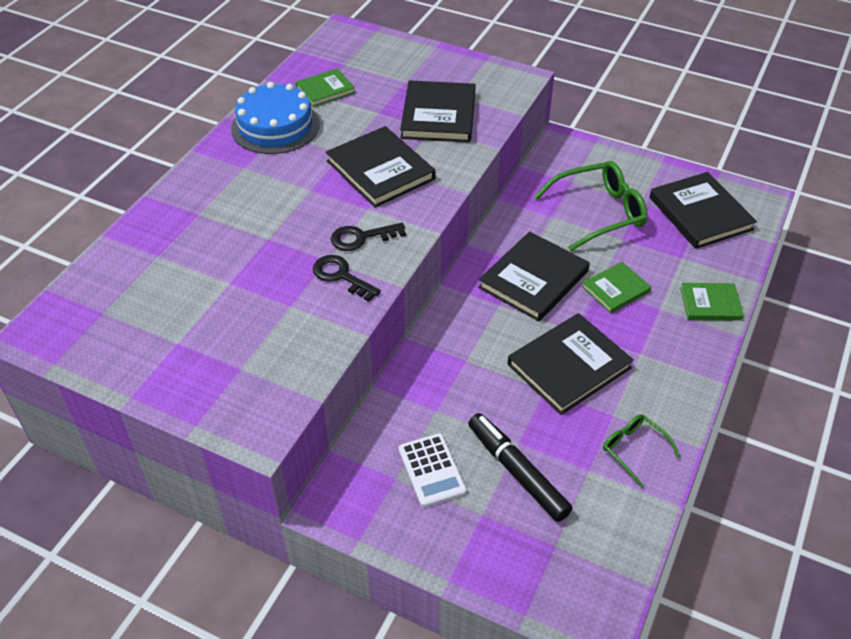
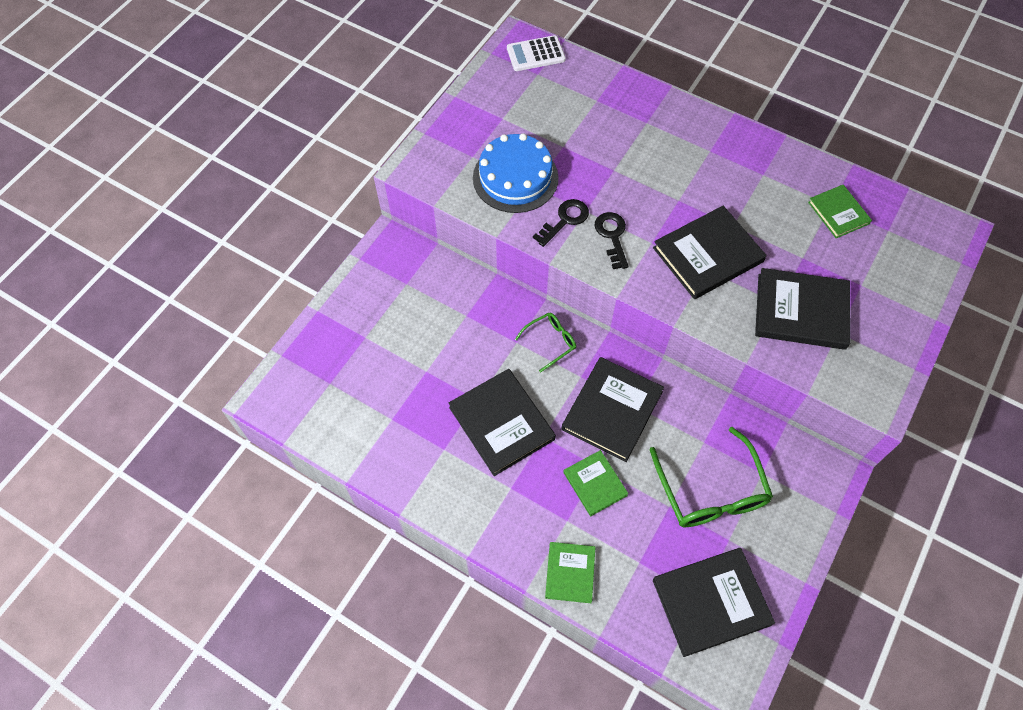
camera: 95 degrees right, 15 degrees up
(275, 126) = (773, 172): blue cake -> blue cake (515, 178)
(432, 470) = (409, 308): white calculator -> white calculator (536, 54)
(517, 472) = (398, 366): black marker -> none
(533, 279) = (612, 410): black book -> black book turned 75 degrees clockwise
(634, 450) = (405, 458): green glasses -> green glasses (550, 342)

